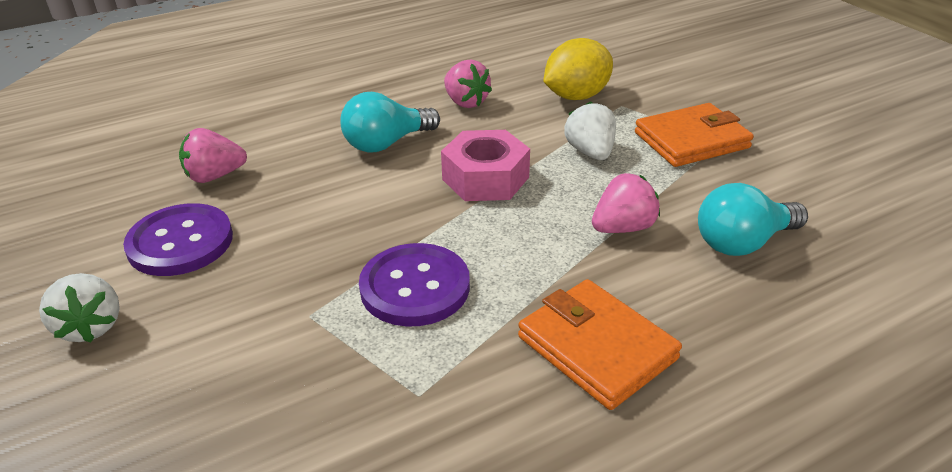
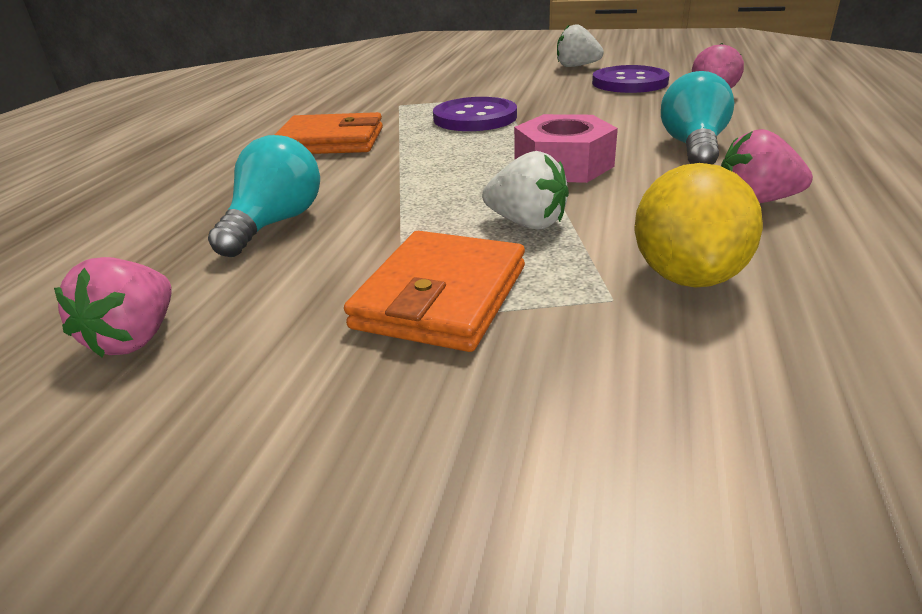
camera: 135 degrees right, 5 degrees down
(623, 228) = (395, 188): pink strawberry -> pink strawberry (135, 338)

